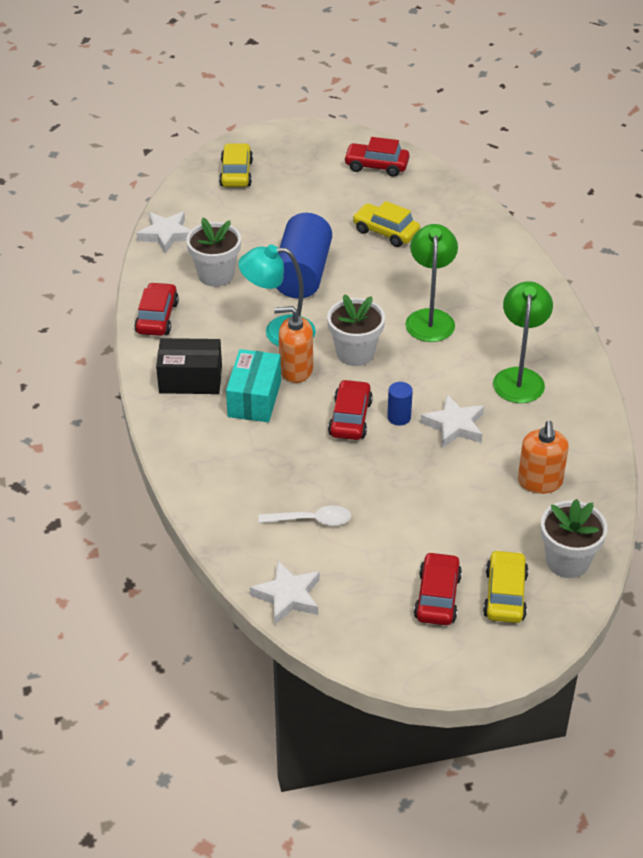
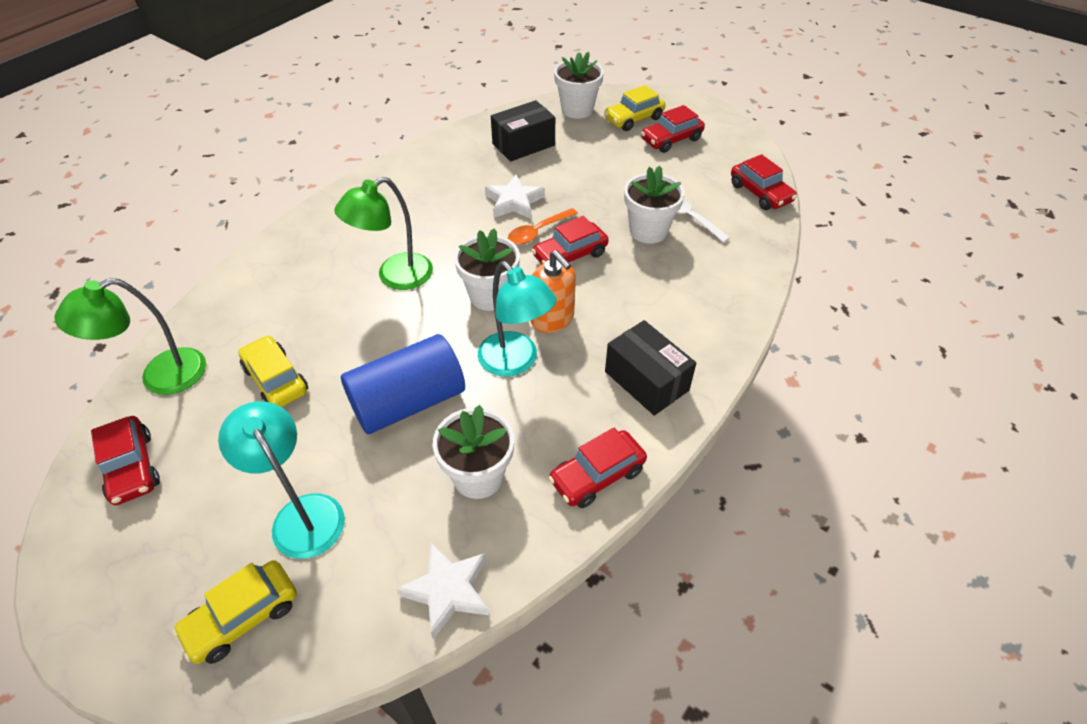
camera: 130 degrees left, 5 degrees up
(254, 399) = (616, 322): turquoise box -> none
(272, 208) = (301, 514): none -> turquoise lamp
(288, 596) = (760, 193): white star -> red car
(326, 482) = (648, 231): none -> white flower pot
(386, 232) = (276, 380): yellow car -> yellow car turned 150 degrees clockwise
(399, 417) = (538, 232): blue cylinder -> orange spoon
(519, 377) = (423, 197): green lamp -> green lamp (160, 377)
(540, 482) = (523, 144): orange soap dispenser -> black box

